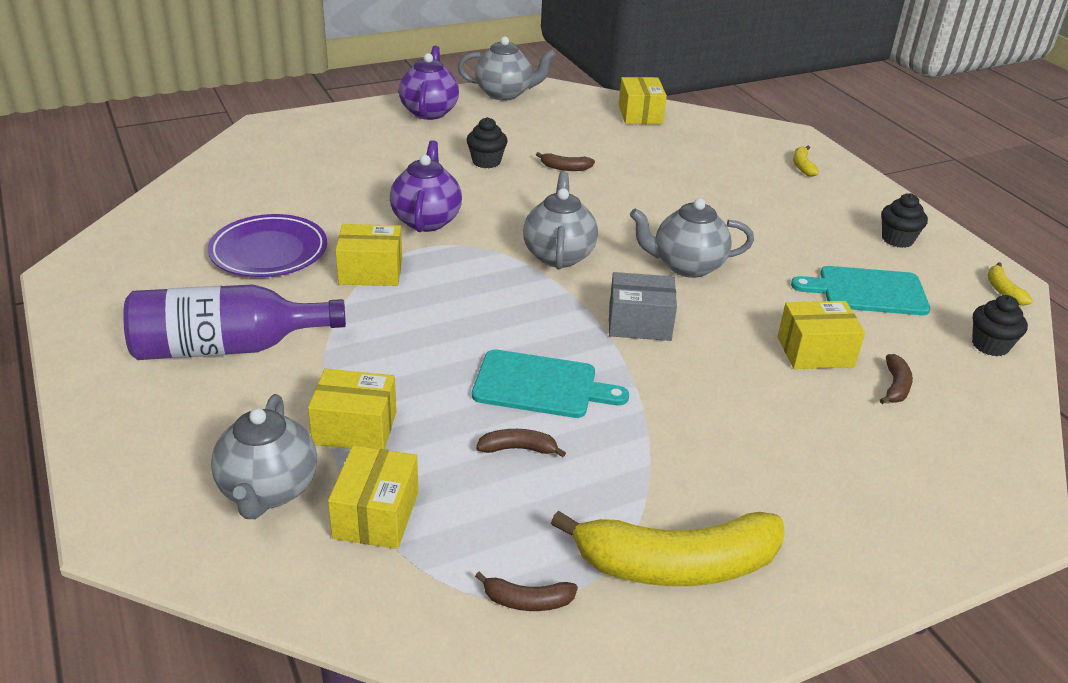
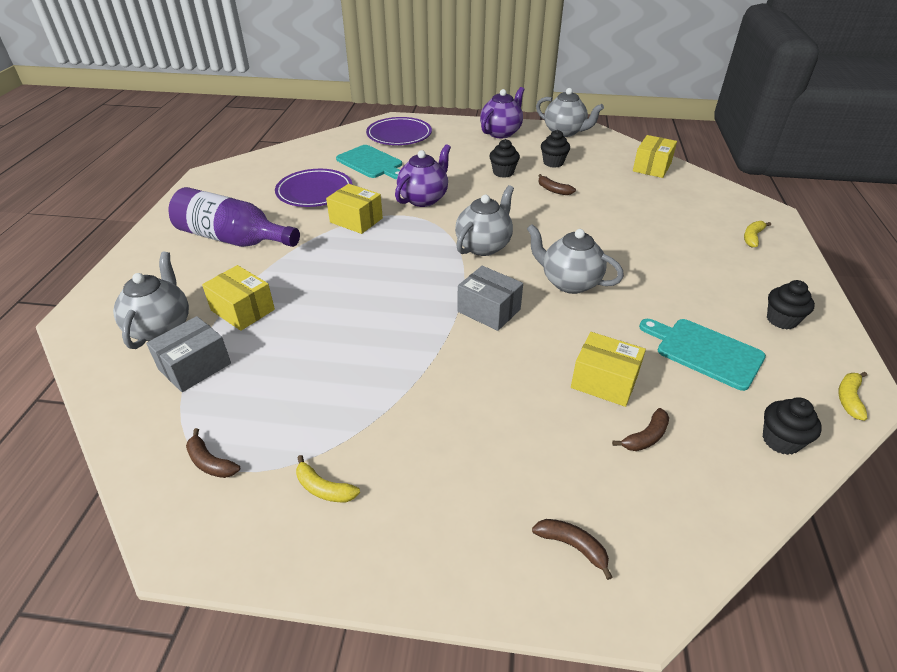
camera: 35 degrees right, 5 degrees up
(268, 491) = (161, 327): grey teapot -> grey teapot turned 150 degrees clockwise
(298, 145) = (399, 135): none -> purple plate
(376, 515) = (195, 366): yellow box -> grey box
(518, 449) = (316, 362): brown banana -> brown banana (572, 546)
(531, 135) = (553, 163): none -> black cupcake
(540, 385) = (375, 327): turquoise cutting board -> turquoise cutting board (371, 163)
(675, 564) = (324, 488): yellow banana -> yellow banana, size x0.42

